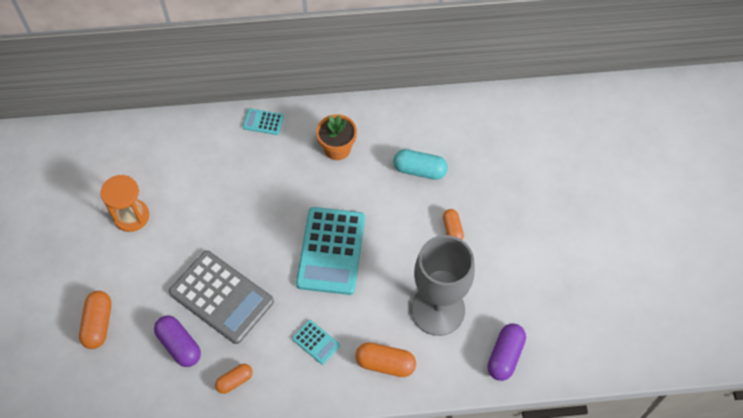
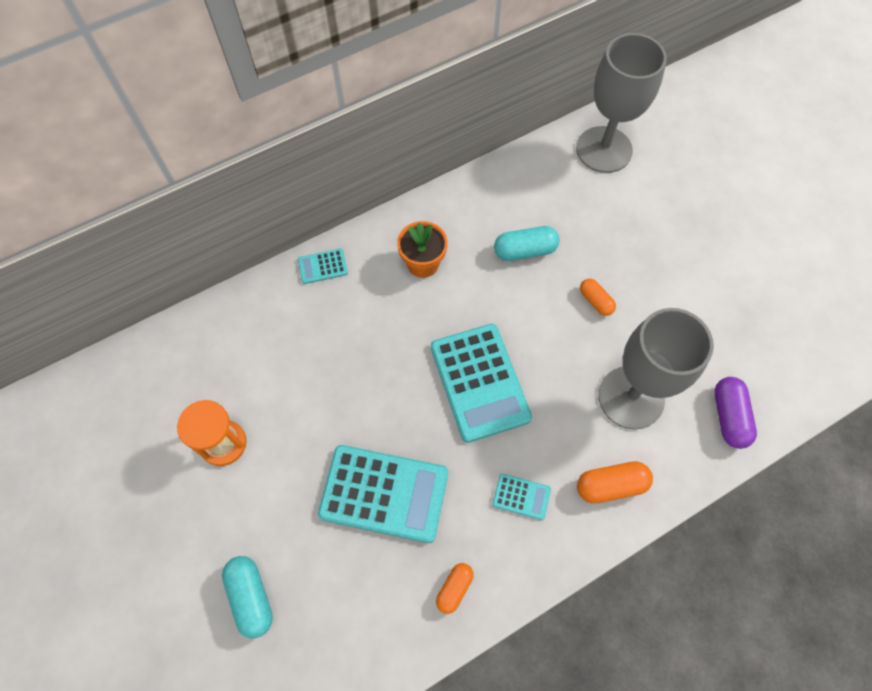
camera: 25 degrees left, 5 degrees up
(98, 324) = (251, 597): orange capsule -> turquoise capsule
(179, 345) = (365, 576): purple capsule -> none
(221, 297) = (384, 493): grey calculator -> turquoise calculator
(528, 118) = (604, 149): none -> grey goblet

